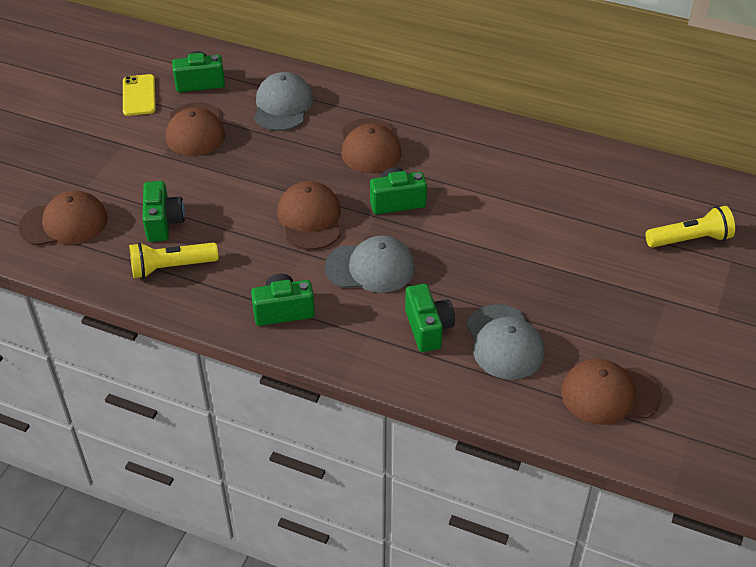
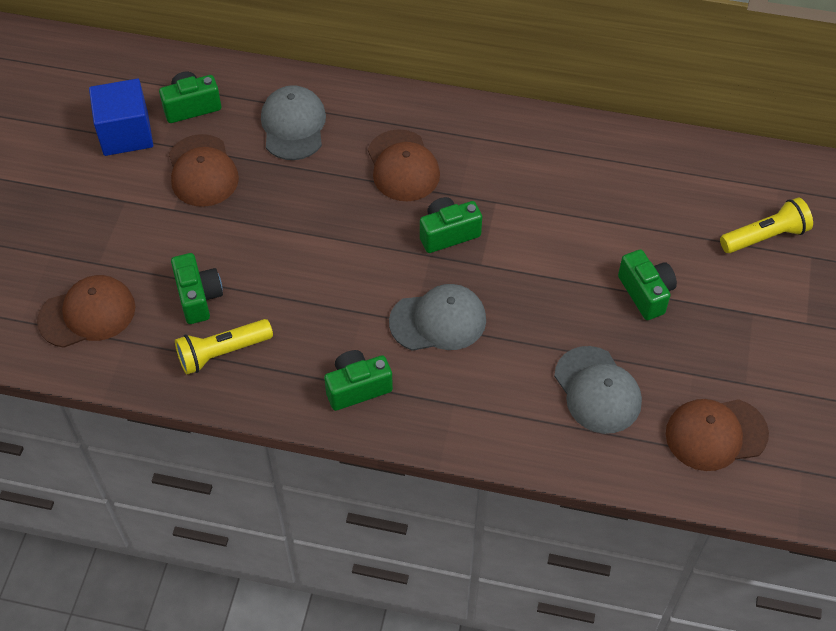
camera: 10 degrees left, 10 degrees up
(139, 95) = (126, 133): yellow phone -> blue cube
(310, 219) = (359, 269): brown cap -> none
(428, 328) = (515, 386): green camera -> green camera (646, 293)

